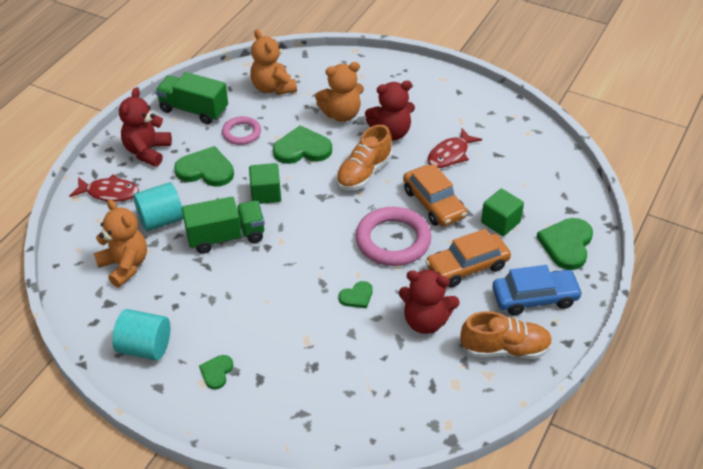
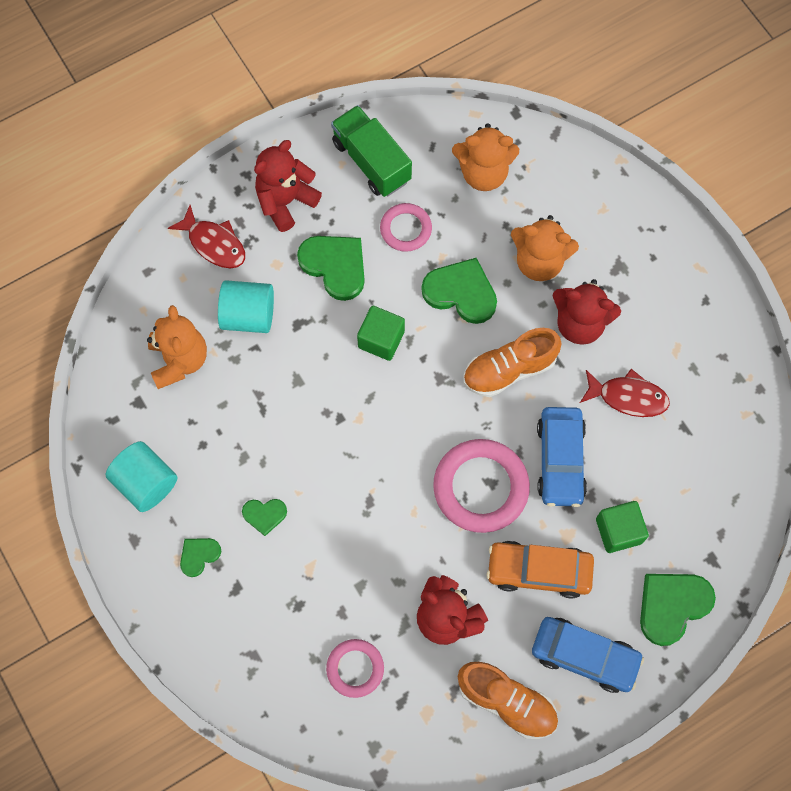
camera: 30 degrees right, 25 degrees up
(226, 237) = (304, 379): green truck -> none
(273, 88) = (483, 173): orange teddy bear -> orange teddy bear turned 90 degrees counterclockwise
(357, 296) = (394, 541): green heart -> green heart (264, 515)
(384, 383) = (355, 668): none -> pink ring
(434, 203) = (560, 460): orange car -> blue car
(450, 154) = (628, 397): red fish -> red fish turned 150 degrees counterclockwise

